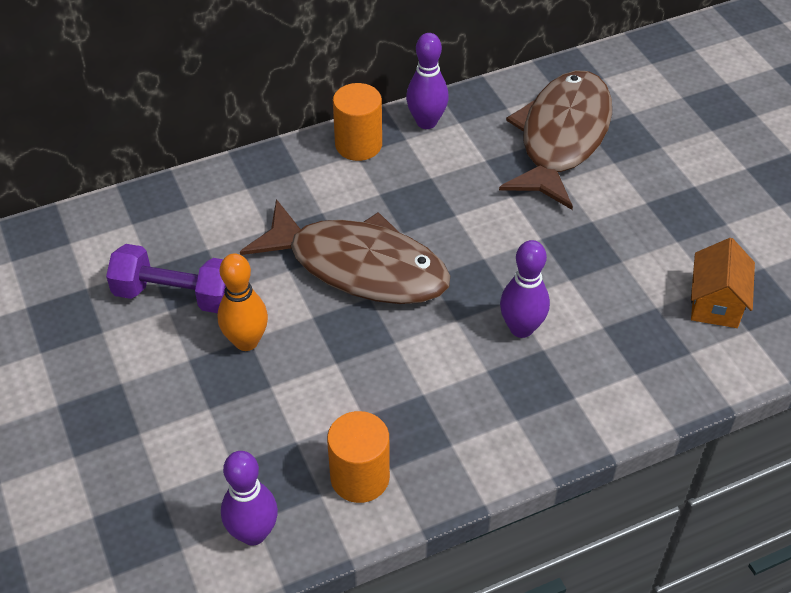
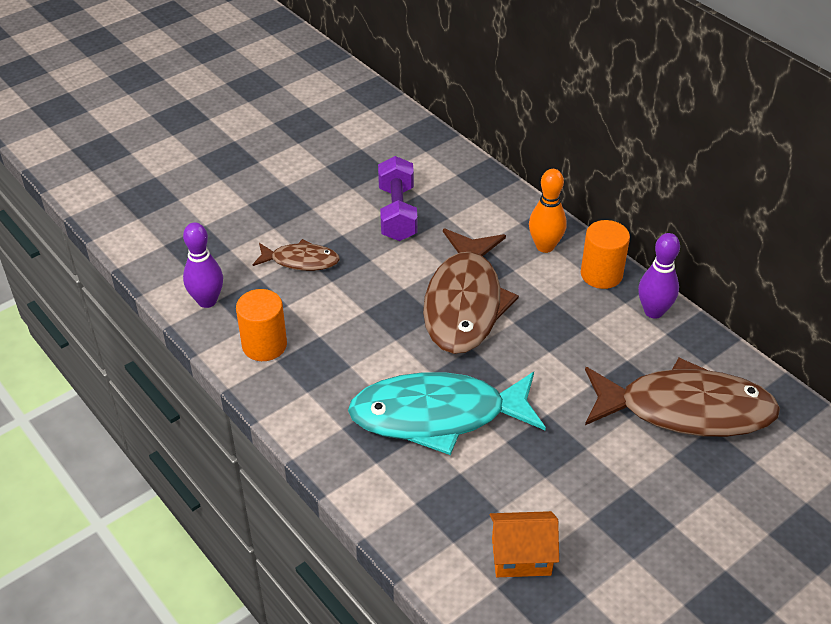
camera: 75 degrees right, 5 degrees down
(220, 412) = (301, 261): none -> brown fish
(246, 341) = (368, 259): orange bowling pin -> orange bowling pin (545, 246)
(521, 328) = (437, 416): purple bowling pin -> turquoise fish

